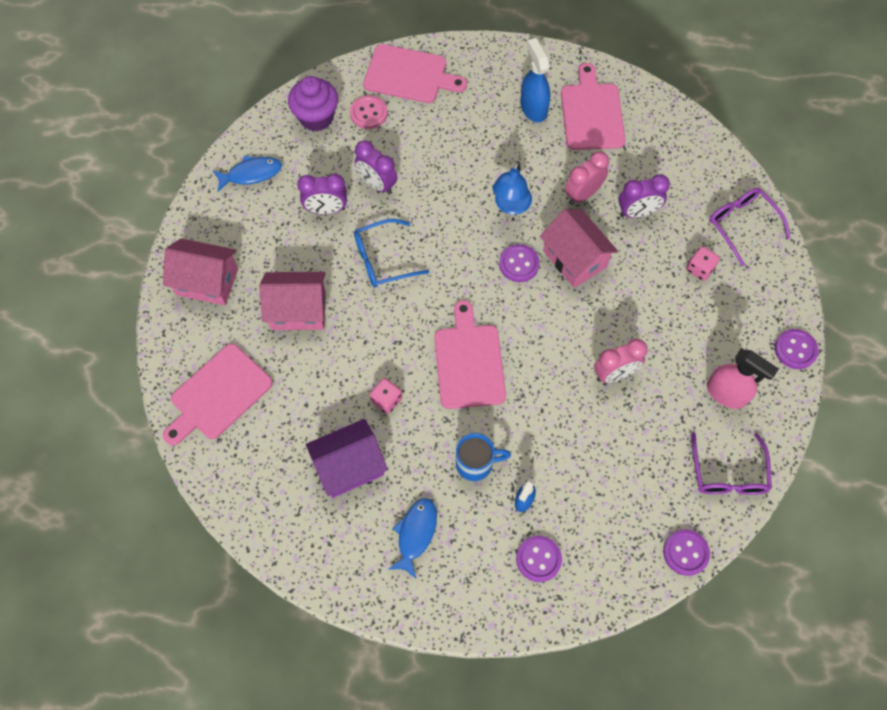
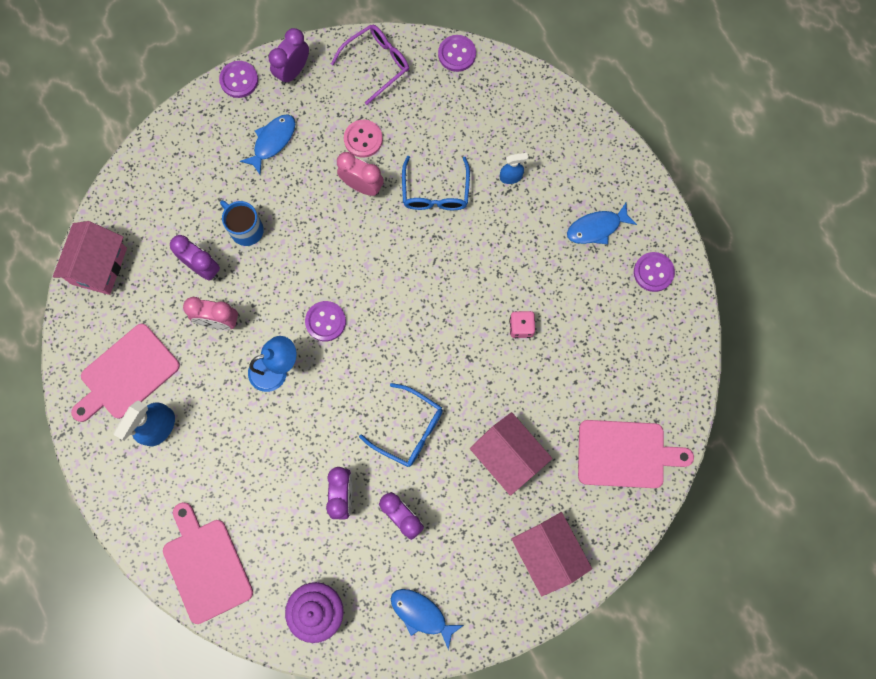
camera: 130 degrees left, 10 degrees up
(349, 466) = (591, 311): purple house -> none
(368, 113) = (276, 566): pink button -> pink button (363, 139)
(469, 362) = (440, 293): pink cutting board -> none
(476, 463) = (513, 228): blue mug -> blue mug (246, 229)
(538, 559) = (542, 138): purple button -> purple button (653, 272)
(561, 426) = (435, 192): none -> blue glasses
(574, 259) = (286, 283): pink house -> pink house (99, 266)
(700, 269) = (220, 187): pink dice -> none
(712, 335) = (272, 142): none -> blue fish
(726, 394) = (315, 102): pink spray bottle -> none
(742, 224) = (152, 183): purple glasses -> none
(772, 398) = (293, 71): none -> purple clock

